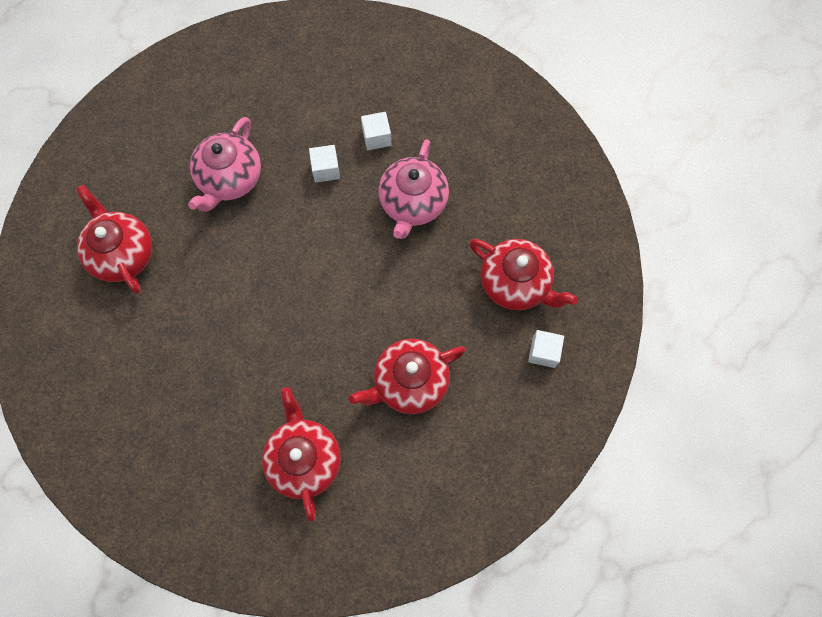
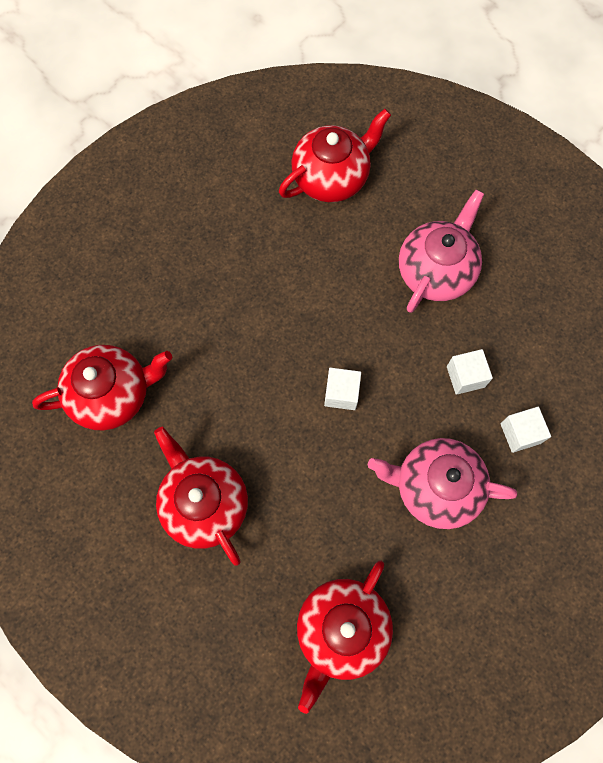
camera: 85 degrees right, 0 degrees up
(230, 179) = (436, 271): pink teapot -> pink teapot turned 105 degrees clockwise
(543, 352) = (252, 672): white cube -> white cube (341, 393)

